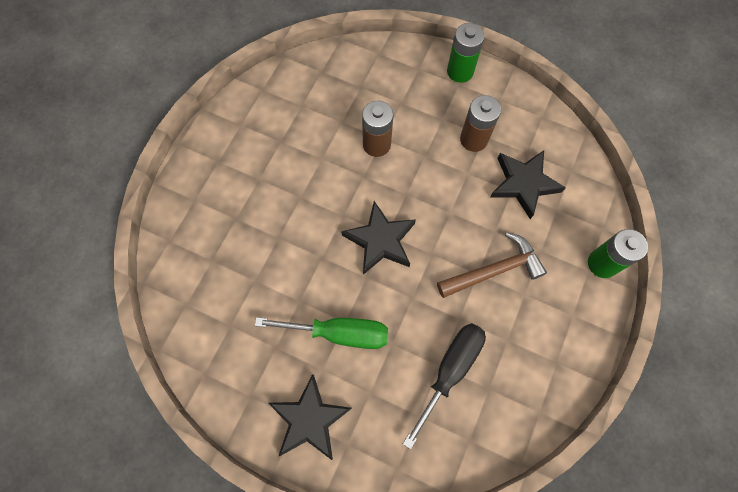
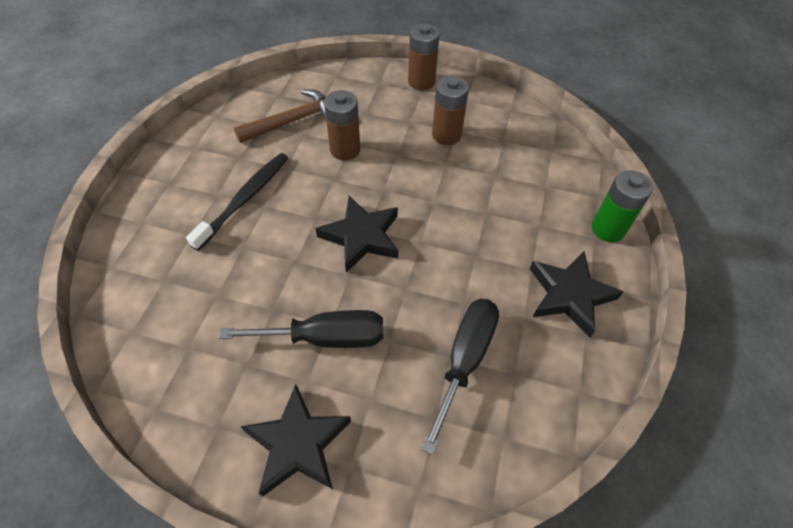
camera: 10 degrees left, 15 degrees down
(282, 188) = (244, 199): none -> black toothbrush
(339, 333) = (325, 338): green screwdriver -> black screwdriver
(460, 71) = (421, 82): green battery -> brown battery
(494, 270) = (493, 250): brown hammer -> brown hammer (293, 121)
(524, 184) = (506, 167): black star -> black star (569, 295)

